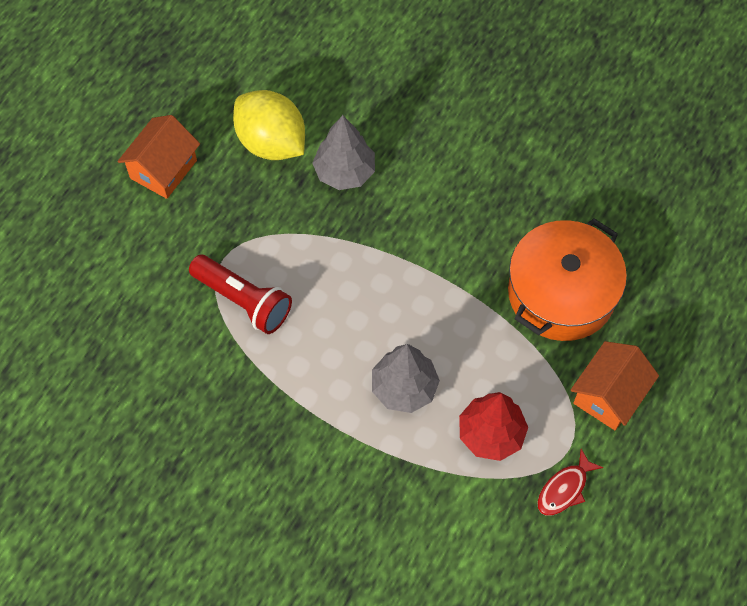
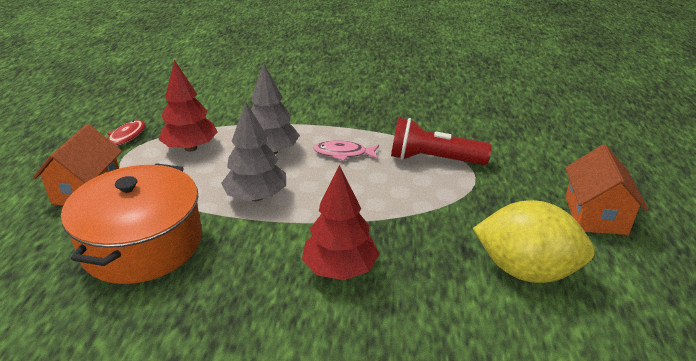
camera: 155 degrees right, 30 degrees down
(329, 351) = (343, 153): none -> pink fish
(344, 172) = (427, 270): grey tree -> grey tree (256, 197)
(409, 200) = (340, 269): none -> red tree

